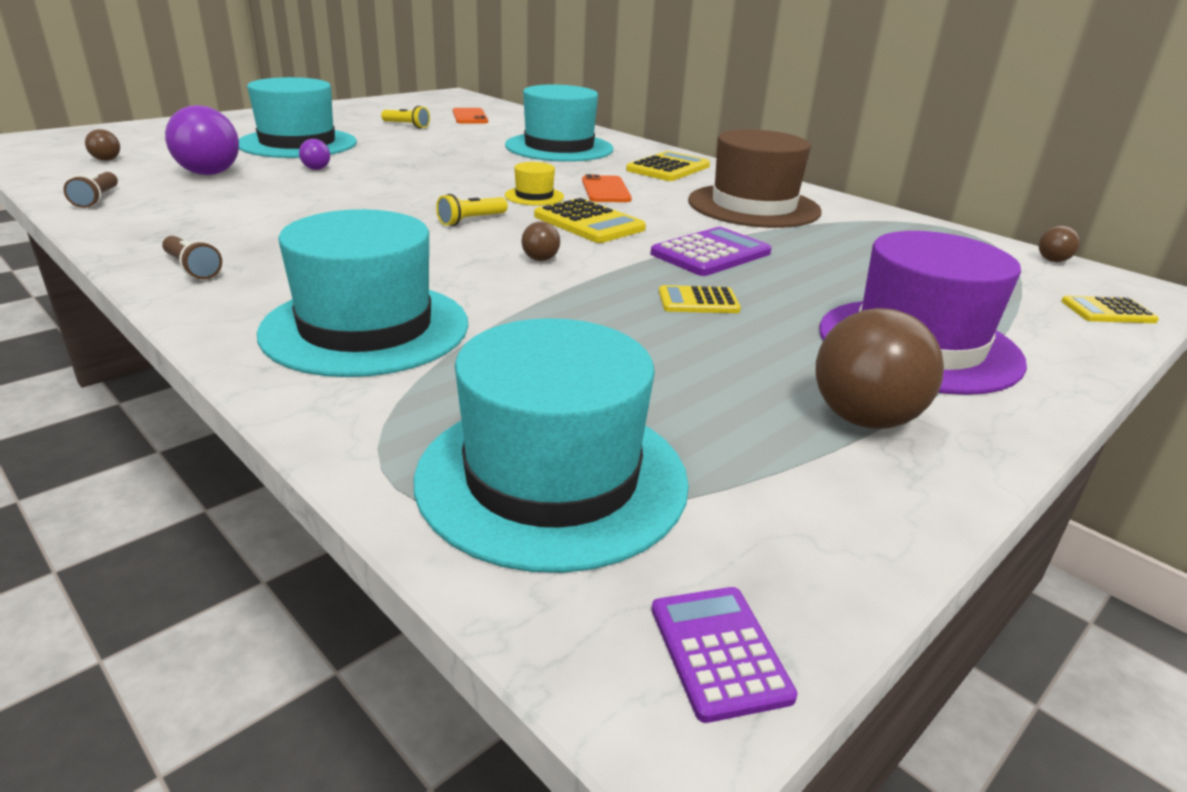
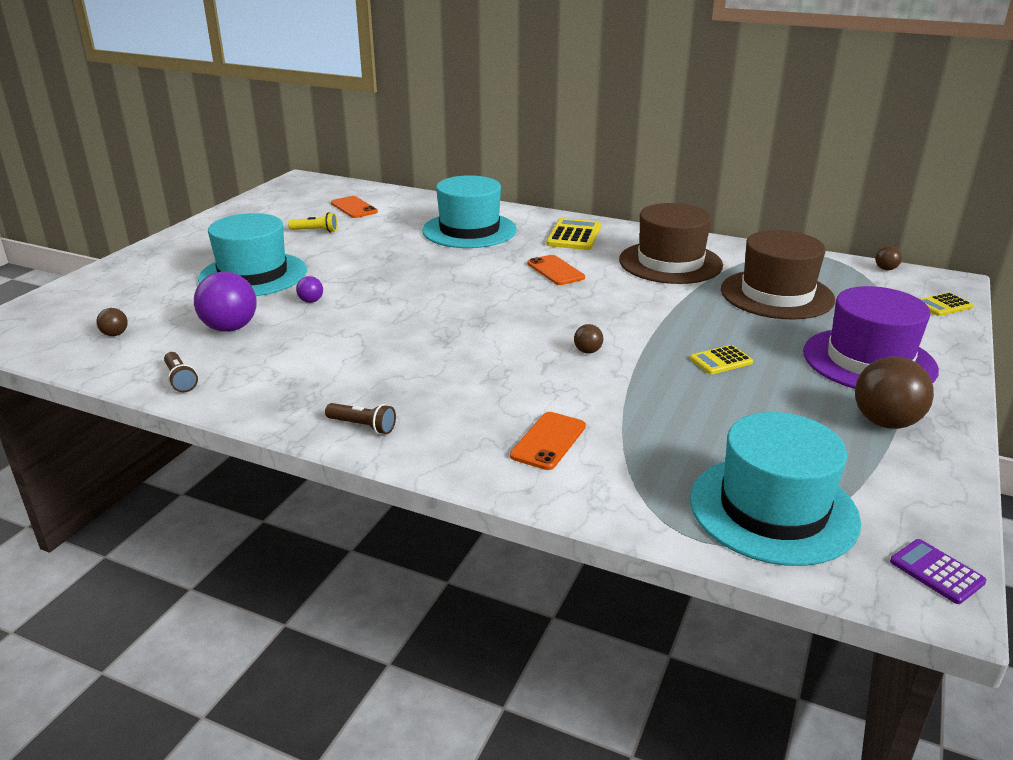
camera: 20 degrees left, 0 degrees up
(366, 328) = (548, 441): turquoise hat -> orange phone
(471, 220) = (498, 326): yellow flashlight -> none
(534, 196) = (513, 290): yellow hat -> none
(589, 223) = (580, 307): yellow calculator -> none
(711, 253) = (687, 316): purple calculator -> none
(859, 256) = (776, 295): none -> brown hat

